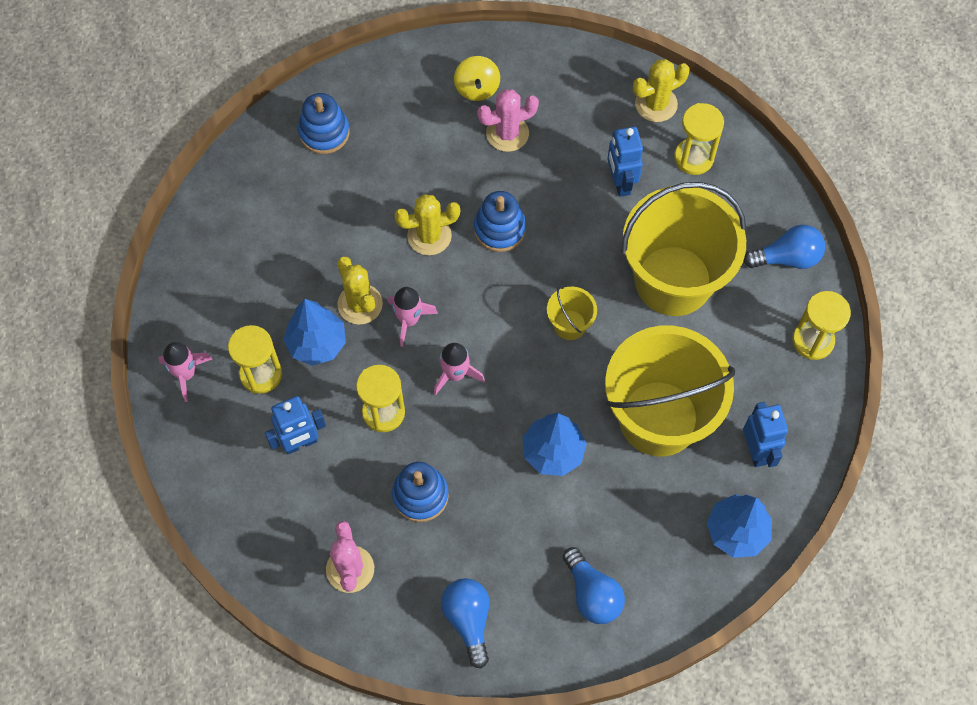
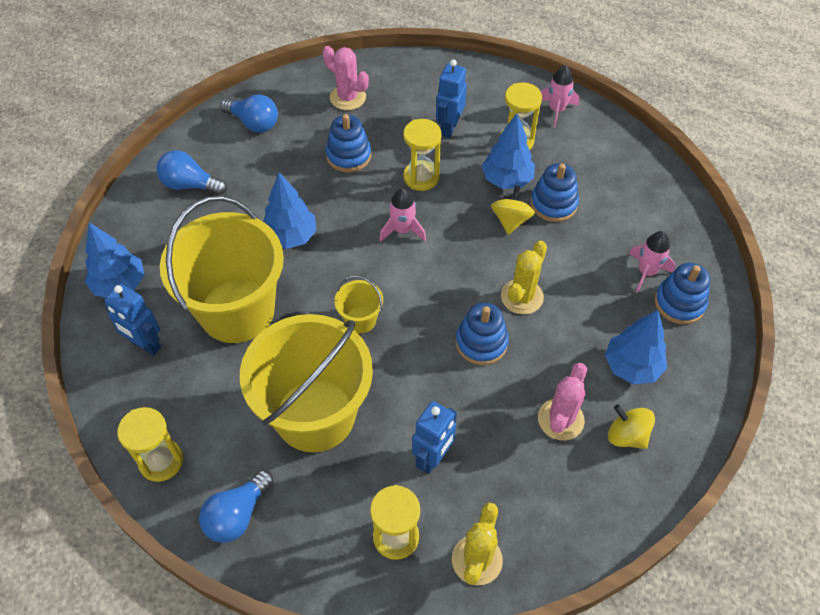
camera: 135 degrees right, 10 degrees down
(308, 288) = (553, 204): none -> blue stacking toy
(360, 304) = (511, 220): yellow cactus -> yellow spinning top
(409, 320) = (469, 236): pink rocket -> pink rocket (646, 272)
(416, 123) = (632, 366): none -> blue tree
(620, 183) = (433, 458): blue robot -> blue robot turned 90 degrees clockwise

